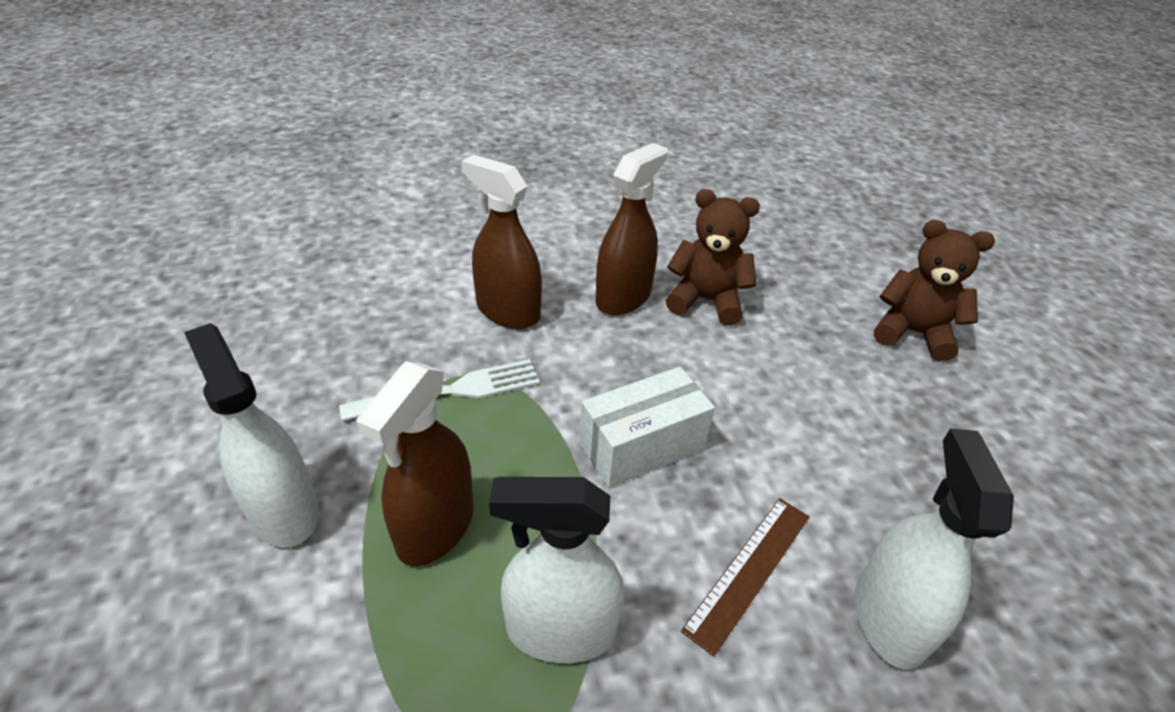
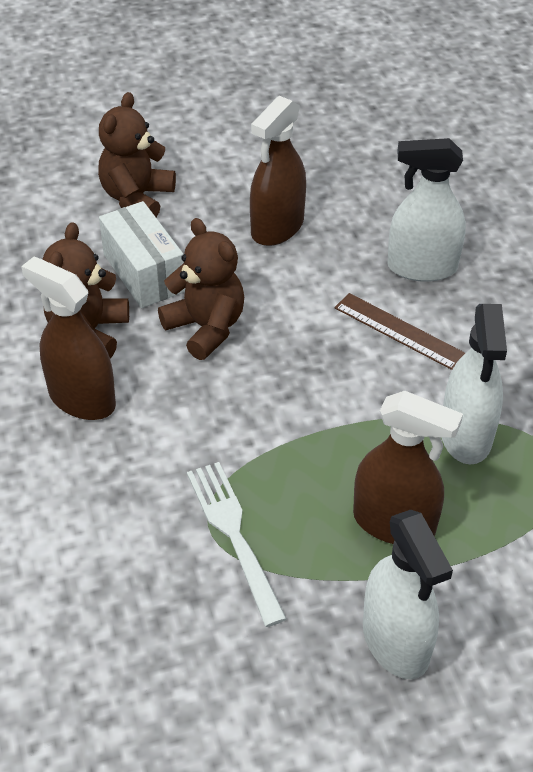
camera: 90 degrees left, 5 degrees up
(283, 511) = (396, 642): white spray bottle -> white spray bottle turned 75 degrees counterclockwise
(508, 311) = (105, 499): brown spray bottle -> brown spray bottle (277, 227)
(642, 446) = (290, 388): white box -> white box (144, 273)
(725, 380) = (206, 328): none -> brown teddy bear

